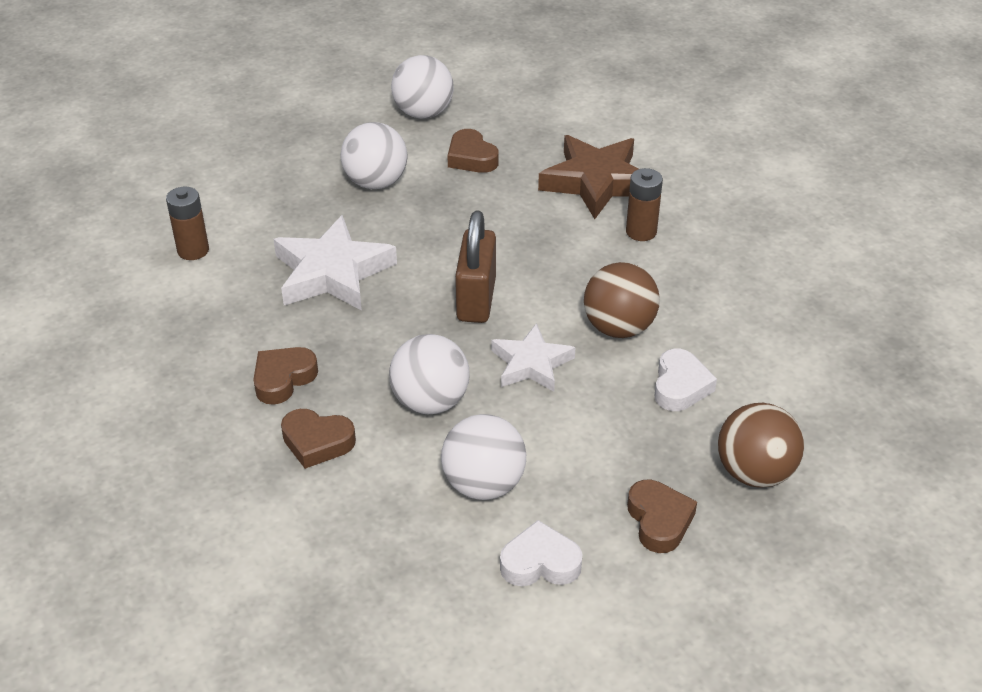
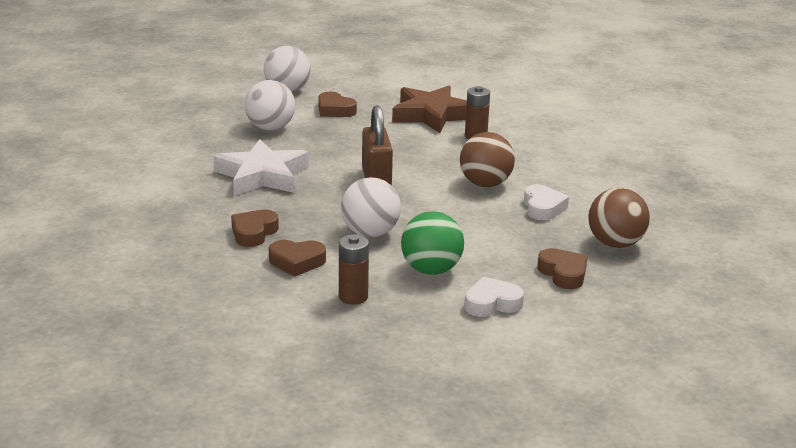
camera: 15 degrees left, 15 degrees down
(193, 250) = (148, 174): brown battery -> brown battery (353, 297)
(484, 484) = (431, 270): white ball -> green ball
(531, 364) = (433, 207): white star -> none

